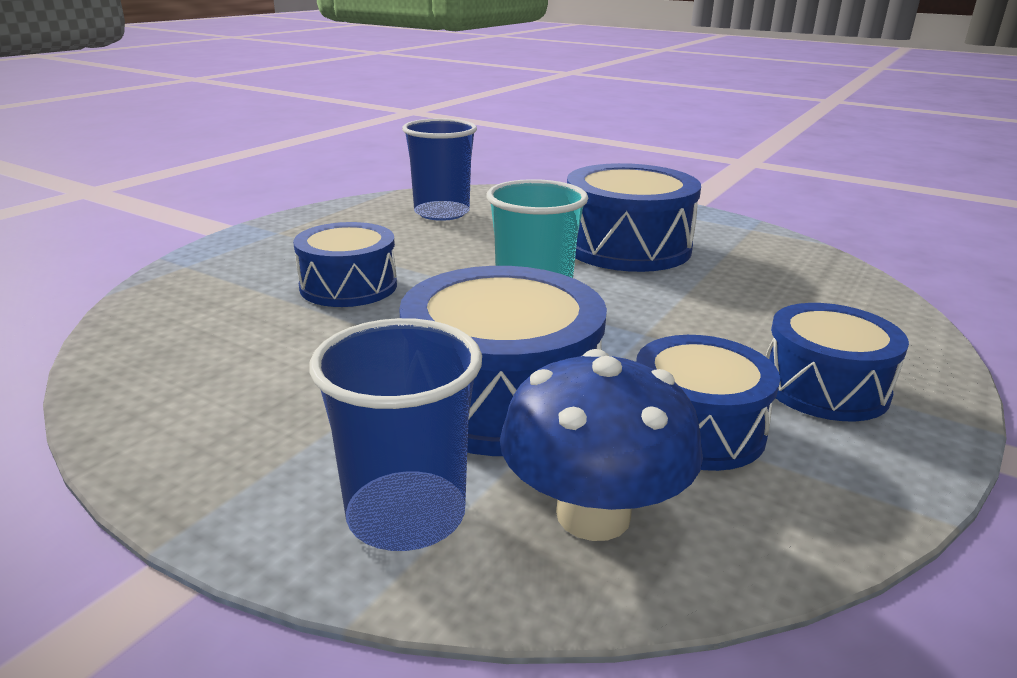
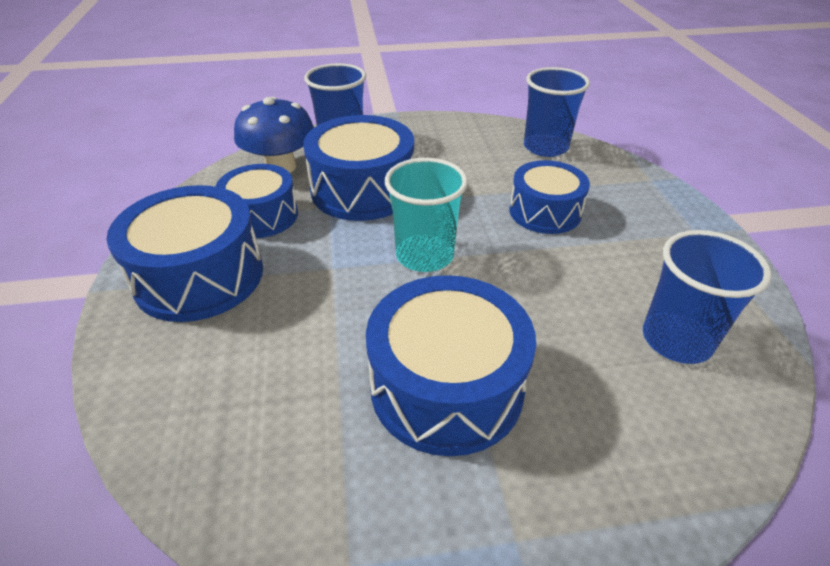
camera: 140 degrees right, 15 degrees up
(163, 336) = (545, 147): none -> blue cup
(824, 387) = (199, 276): blue drum -> blue drum, size x1.53

